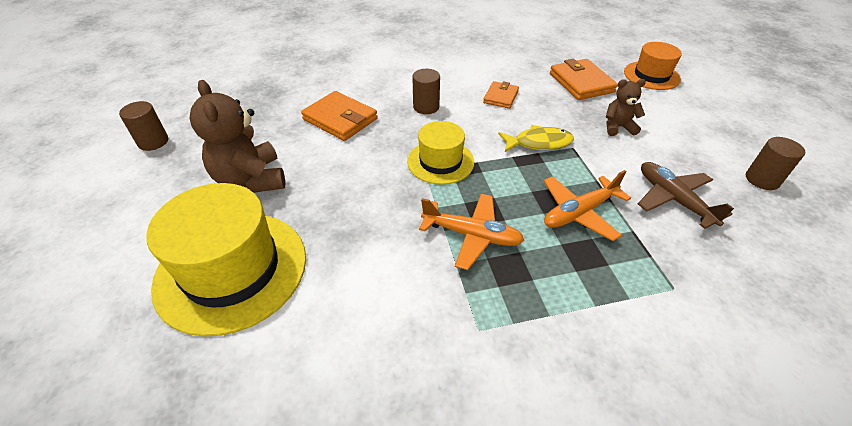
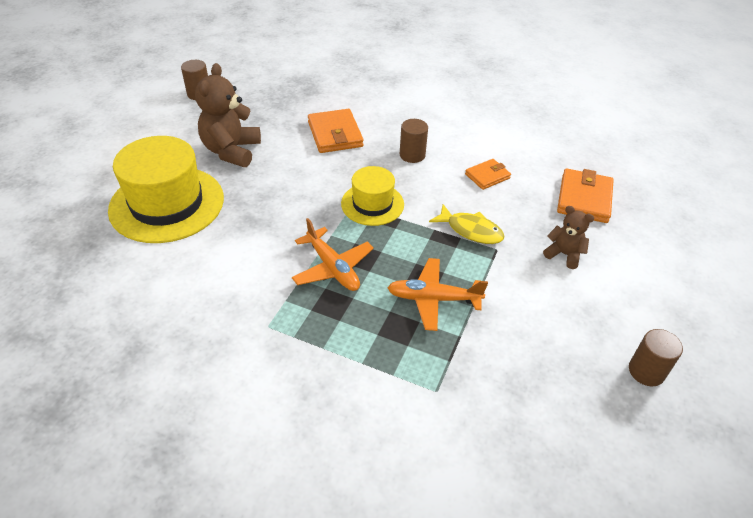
camera: 35 degrees right, 0 degrees up
(651, 75) = (673, 226): orange hat -> none
(673, 199) = (530, 336): brown plane -> none

